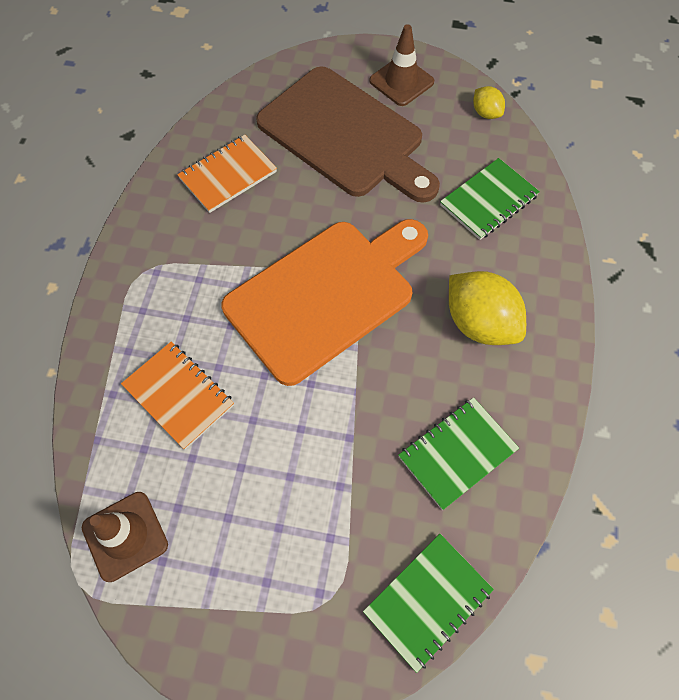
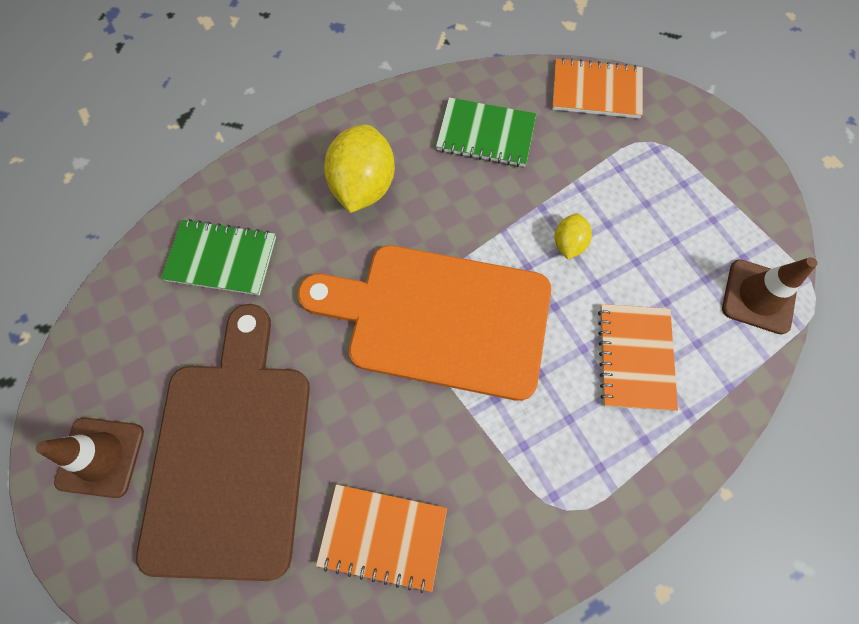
camera: 130 degrees left, 5 degrees up
(427, 601) = (596, 91): green notebook -> orange notebook
(486, 113) = (97, 334): yellow lemon -> yellow lemon (568, 243)

